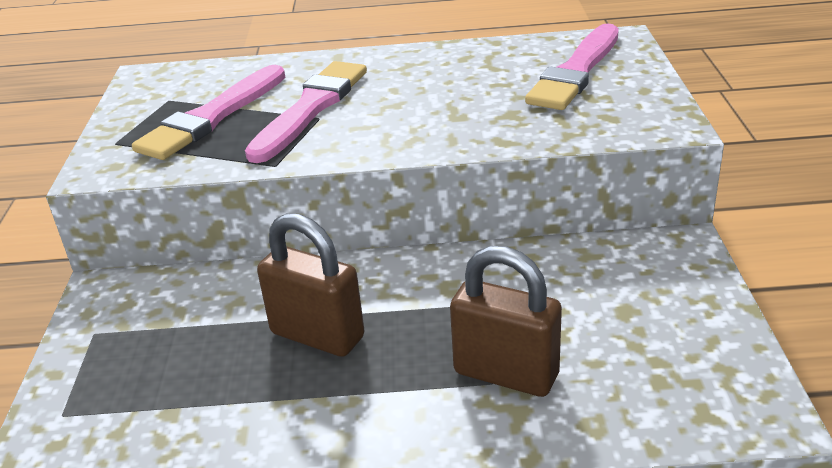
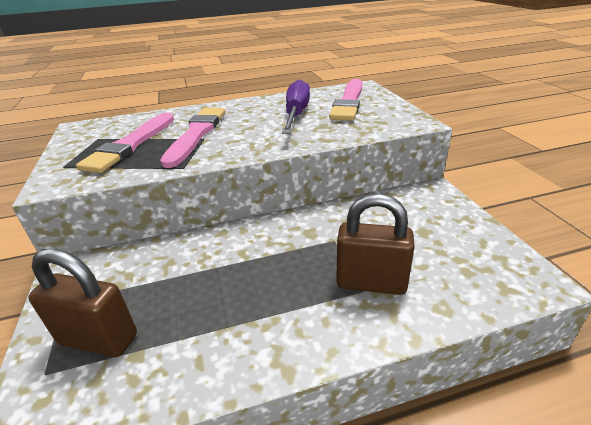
camera: 15 degrees left, 0 degrees up
(317, 335) = (234, 277): brown padlock -> brown padlock (98, 339)
(478, 87) = (296, 114): none -> purple screwdriver

